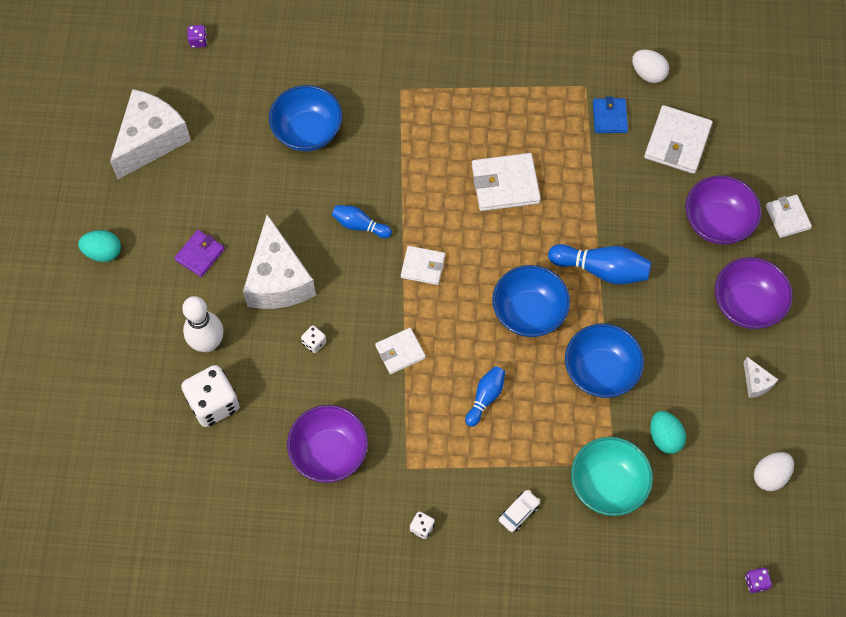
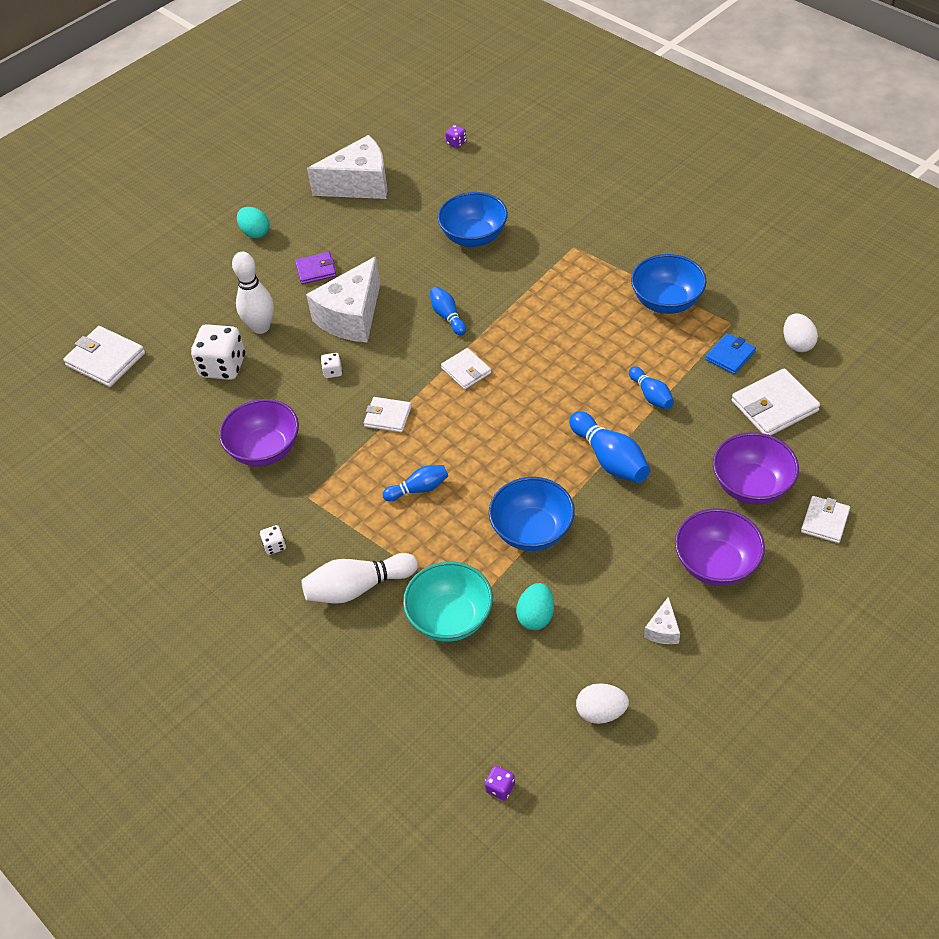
camera: 45 degrees right, 15 degrees down
(505, 184) = (591, 353): white wallet -> white wallet (106, 359)
(519, 512) = (358, 587): white car -> white bowling pin
(529, 312) = (516, 452): blue bowl -> blue bowl (666, 301)
(583, 192) = (651, 395): none -> blue bowling pin

